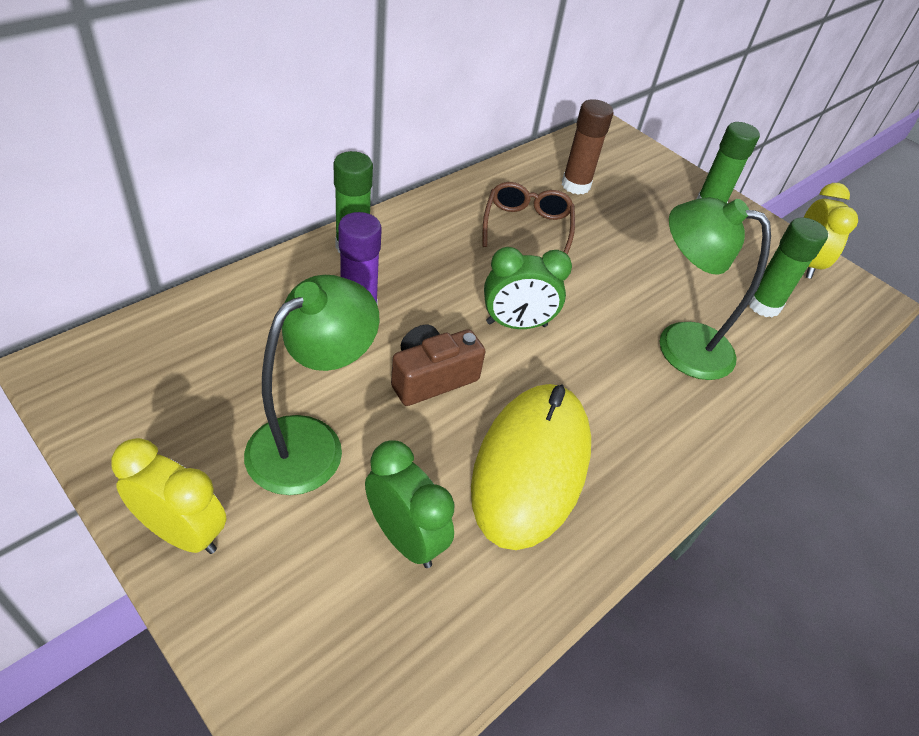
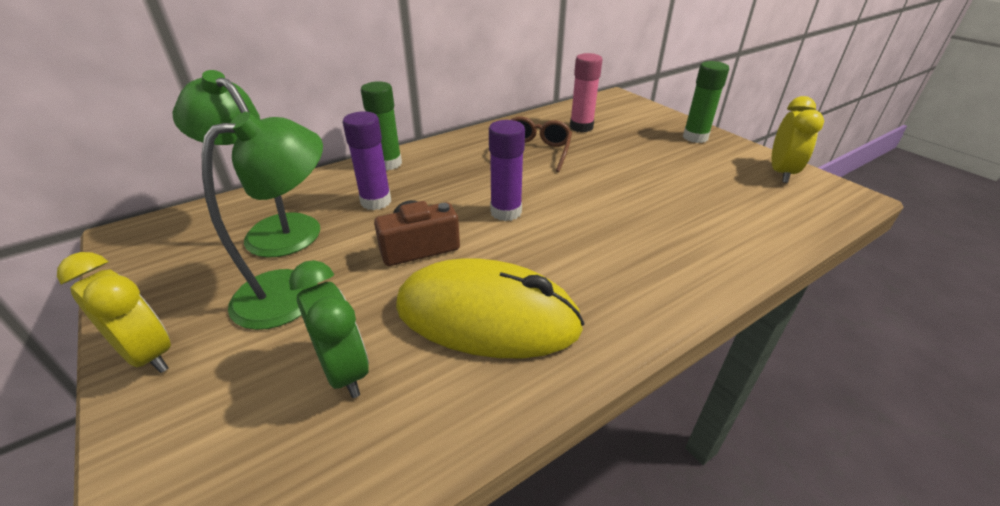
camera: 15 degrees right, 10 degrees down
(516, 324) = (506, 212): green clock -> purple glue stick
(531, 467) = (487, 317): yellow mouse -> yellow mouse turned 75 degrees clockwise
(575, 185) = (581, 127): brown glue stick -> pink glue stick
(679, 344) = (653, 227): green lamp -> green lamp (272, 230)
(763, 305) = (739, 201): green glue stick -> none

